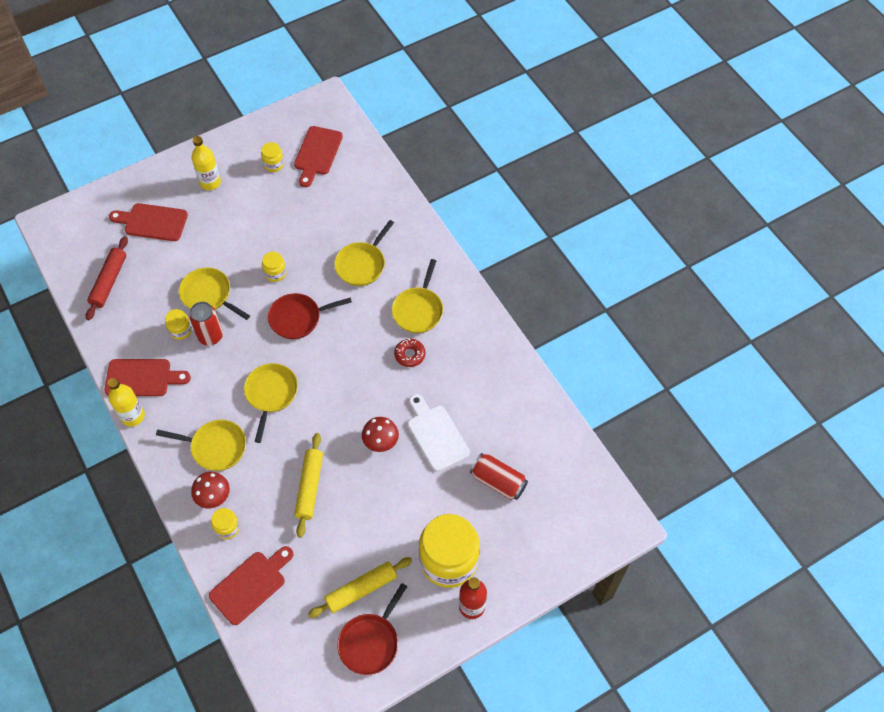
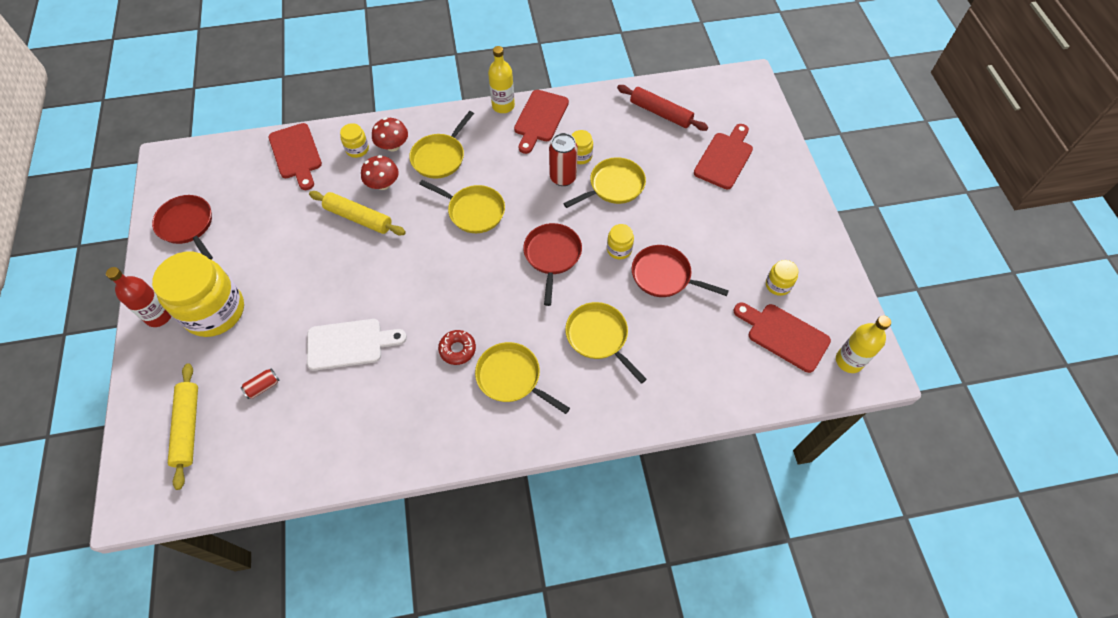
camera: 110 degrees right, 0 degrees up
(210, 182) = (766, 218): yellow bottle -> yellow bottle (849, 361)
(291, 236) = (664, 276): none -> red pan
(361, 589) = (237, 231): yellow rolling pin -> yellow rolling pin (188, 427)
(381, 441) = (371, 290): red mushroom -> red mushroom (383, 184)
(498, 481) = (263, 387): red can -> red can, size x0.54

